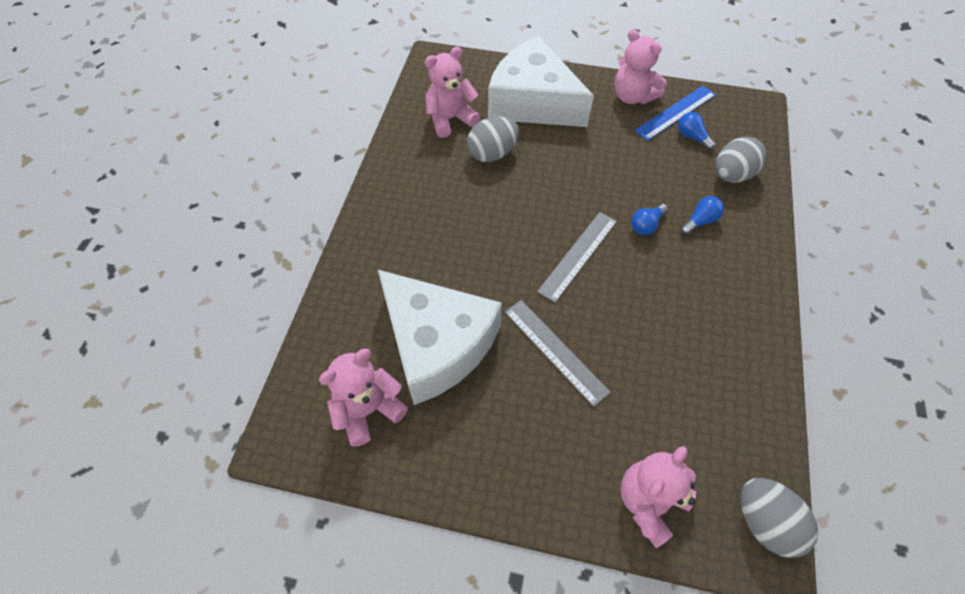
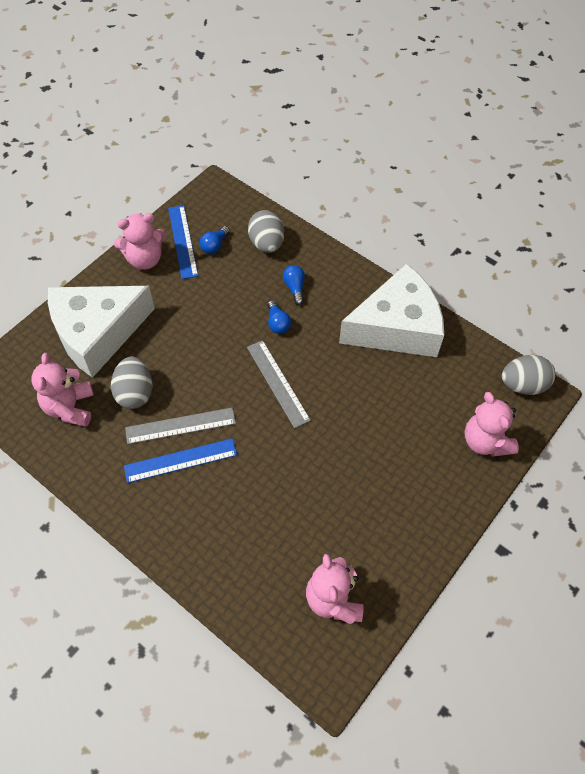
camera: 65 degrees left, 0 degrees up
(437, 344) = (301, 522): white cheese -> white cheese (396, 327)
(446, 216) = (180, 460): none -> blue ruler
(555, 351) = (351, 441): grey ruler -> grey ruler (180, 426)
(692, 137) = (215, 245): blue light bulb -> blue light bulb turned 45 degrees counterclockwise

